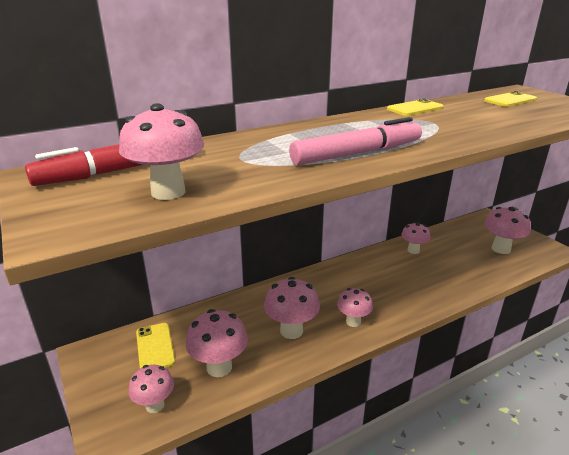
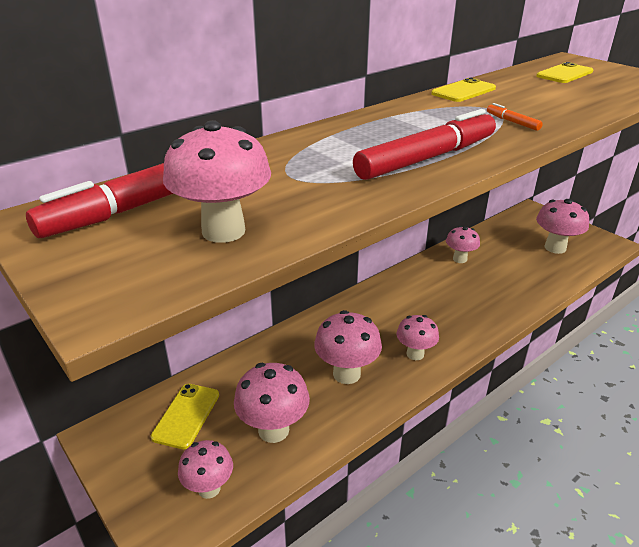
camera: 10 degrees left, 5 degrees up
(155, 347) = (186, 415): yellow phone -> yellow phone turned 45 degrees clockwise
(357, 153) = (427, 158): pink marker -> red marker
(444, 132) = (512, 122): none -> orange marker

